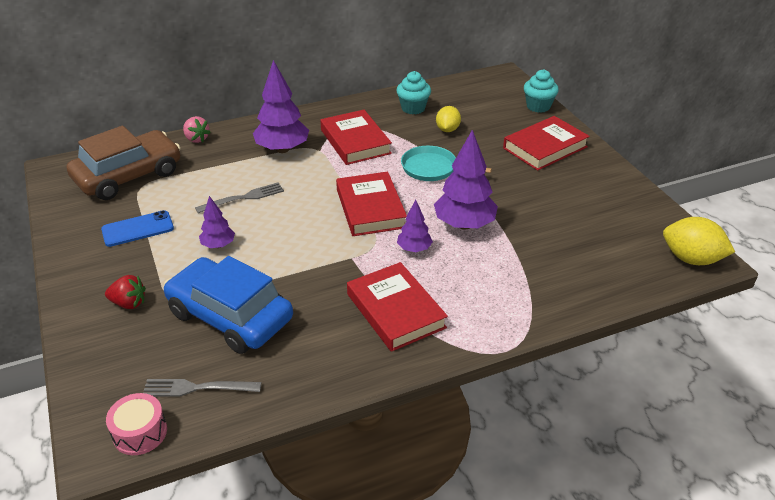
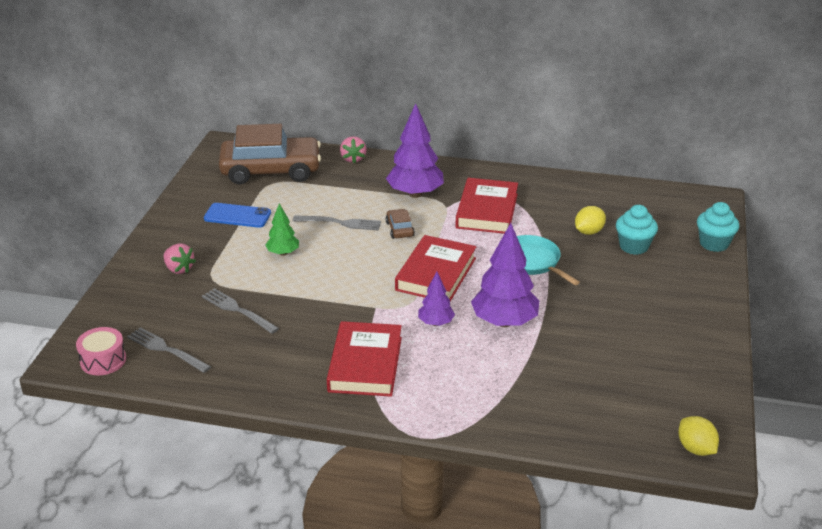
camera: 35 degrees right, 5 degrees down
(129, 303) = (179, 269): red strawberry -> pink strawberry
(218, 245) = (283, 253): purple tree -> green tree
(230, 316) = (237, 310): blue car -> grey fork
(301, 183) = (399, 229): none -> brown car
(413, 108) = (577, 199): turquoise cupcake -> turquoise cupcake (633, 246)
(545, 147) = (670, 286): red book -> none
(691, 259) = (695, 449): yellow lemon -> yellow lemon, size x0.65

